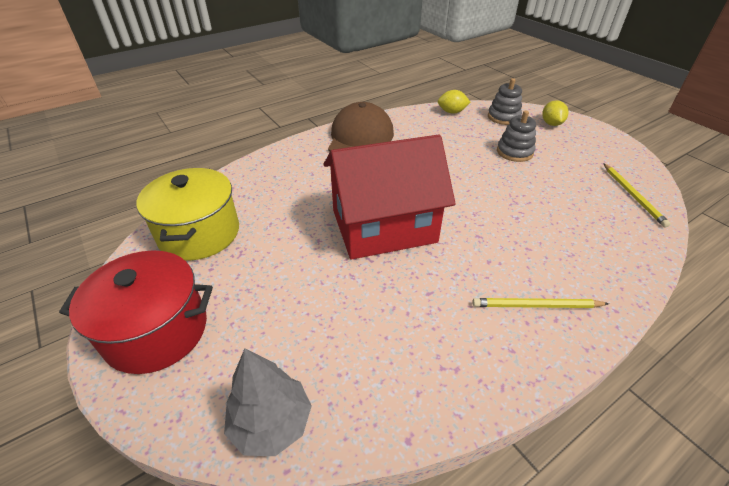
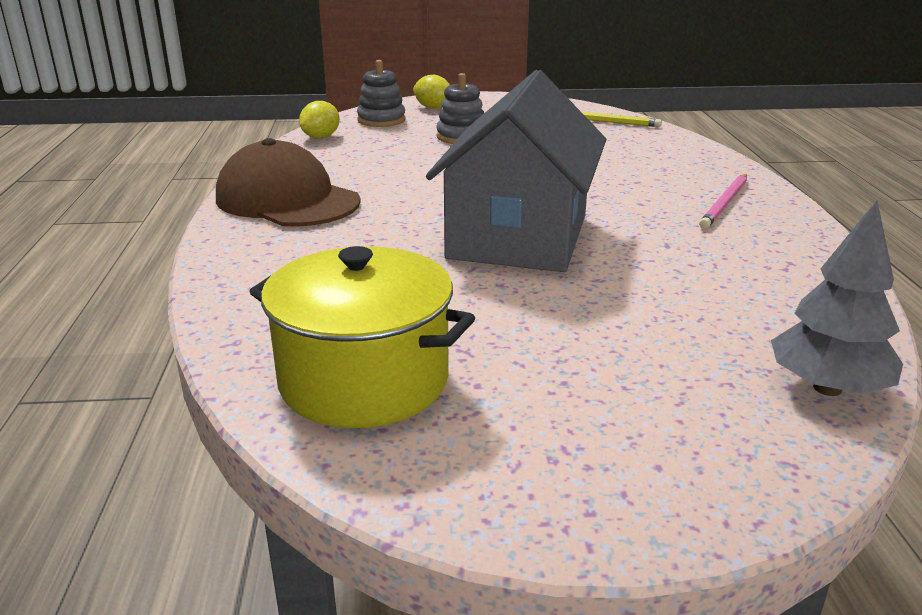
camera: 60 degrees left, 15 degrees down
(156, 331) = (593, 462): red pot -> none
(383, 226) = (518, 237): red house -> grey house
(536, 305) = (725, 203): yellow pencil -> pink pencil

